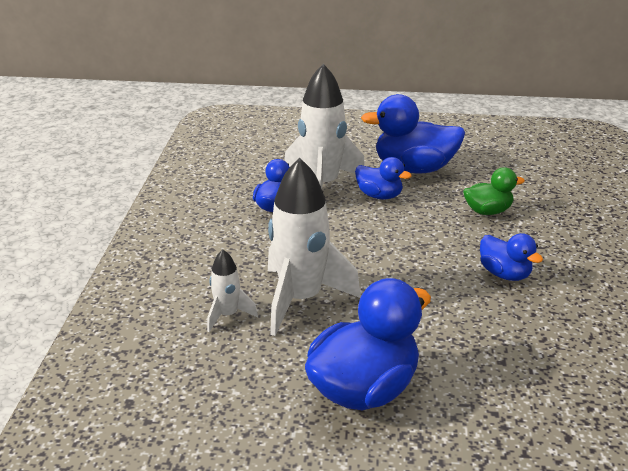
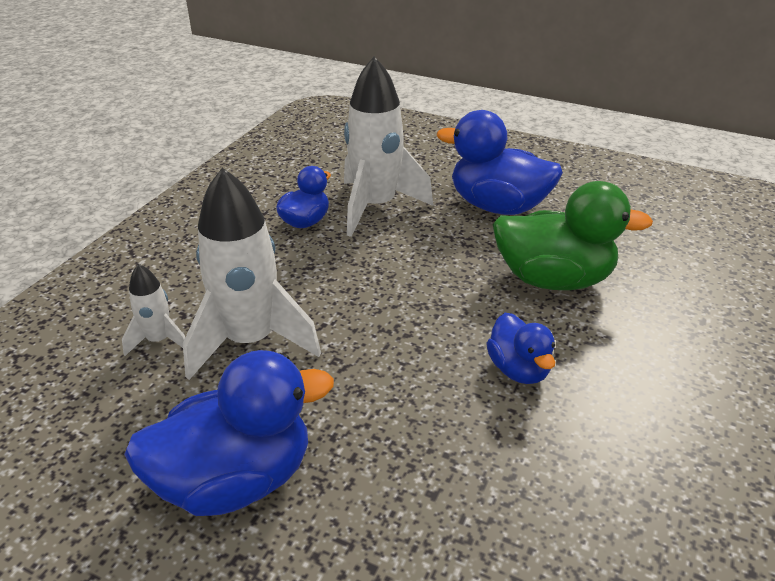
camera: 20 degrees right, 5 degrees up
(379, 196) = (432, 232): blue duck -> none
(487, 211) = (553, 279): green duck -> green duck, size x1.80

